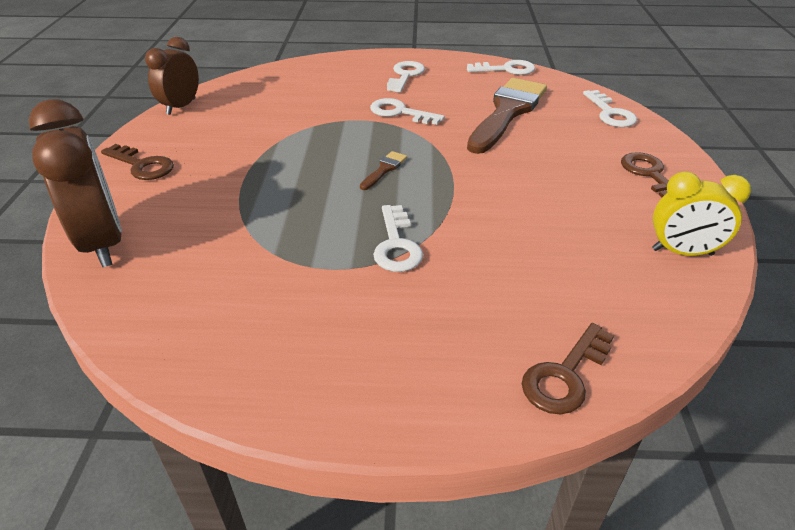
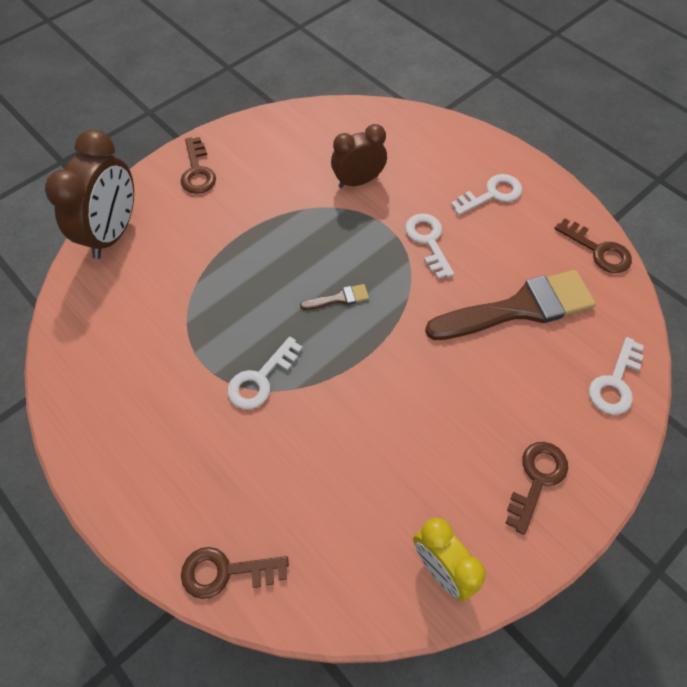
camera: 45 degrees right, 20 degrees up
(181, 107) = (281, 118): brown clock -> brown clock (358, 181)
(506, 69) = (598, 250): white key -> brown key

